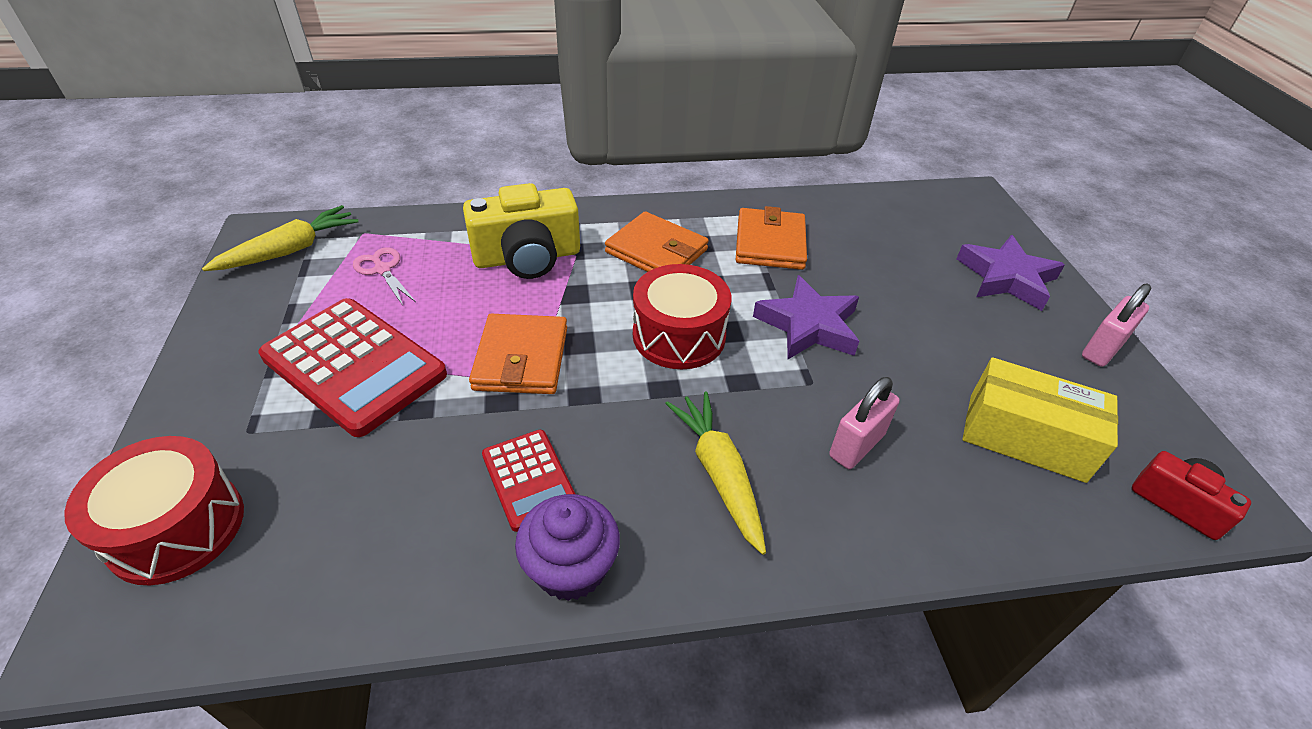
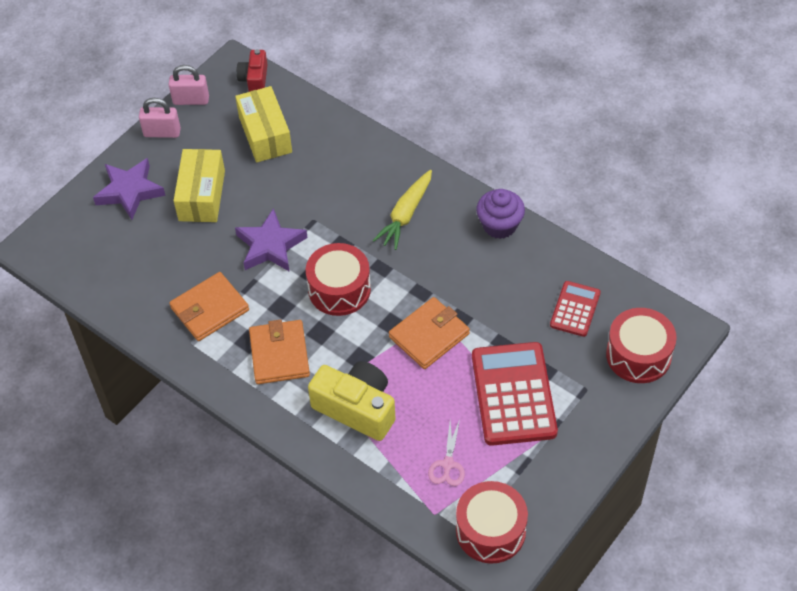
camera: 130 degrees left, 10 degrees up
(290, 250) = (490, 530): yellow carrot -> red drum
(529, 479) = (483, 270): red calculator -> red calculator (575, 309)
(856, 445) = (336, 183): pink padlock -> pink padlock (191, 100)
(949, 321) = (202, 195): none -> yellow box

